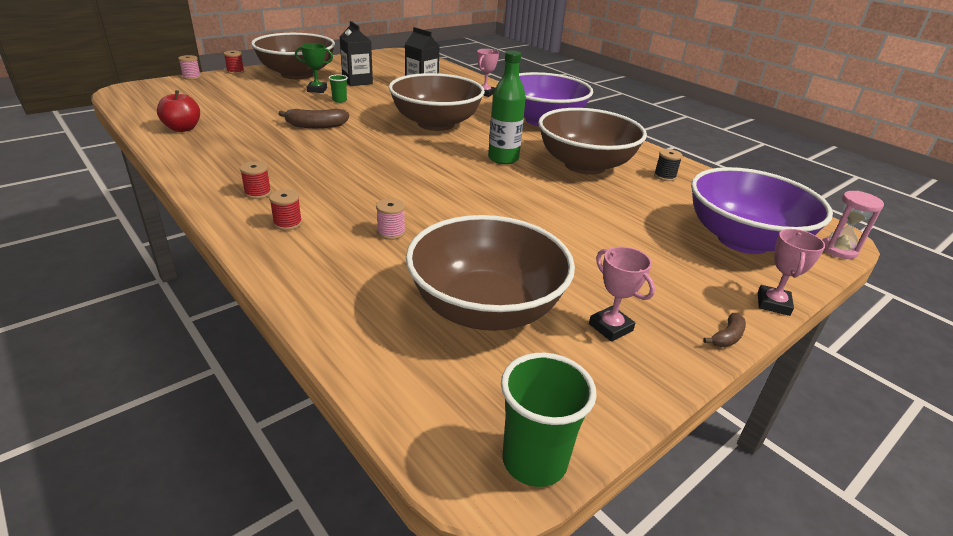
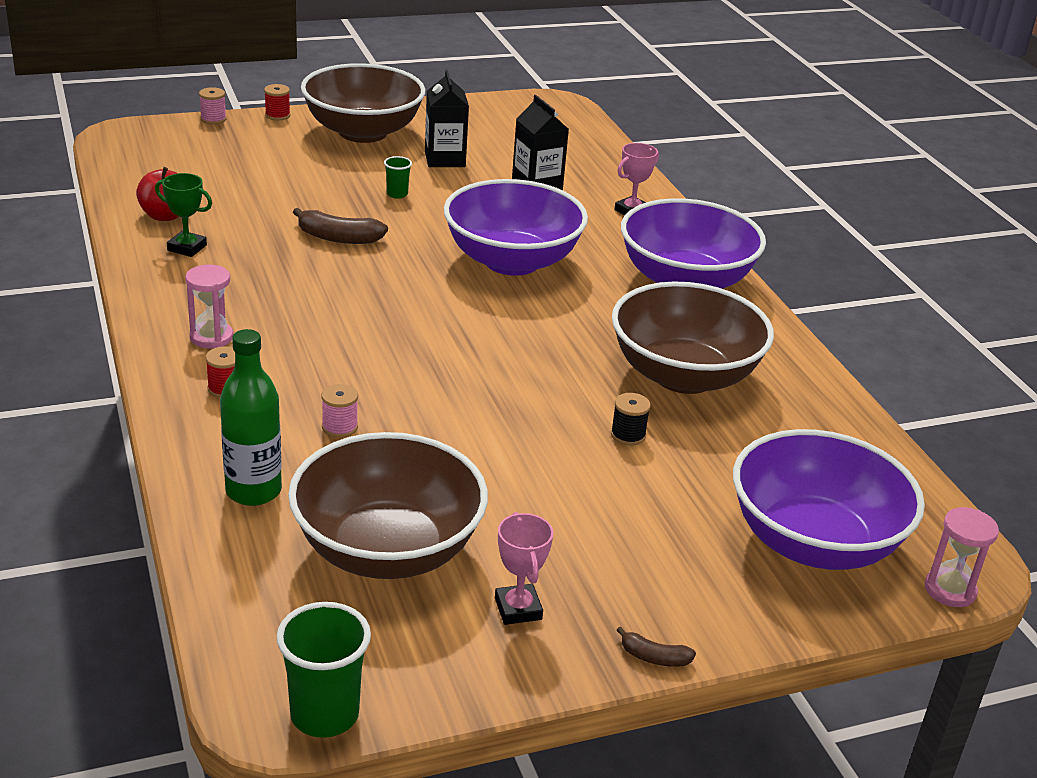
camera: 20 degrees right, 0 degrees up
(258, 193) = (211, 337): red spool -> pink hourglass
(317, 90) = (375, 168): green trophy -> green trophy (187, 248)
(436, 124) = (512, 261): brown bowl -> purple bowl
(503, 159) = (568, 342): green bottle -> green bottle (253, 491)
(664, 176) = (794, 418): black spool -> black spool (628, 435)
(727, 337) = (654, 657): brown banana -> brown banana turned 45 degrees clockwise
(773, 304) = (761, 635): pink trophy -> none

